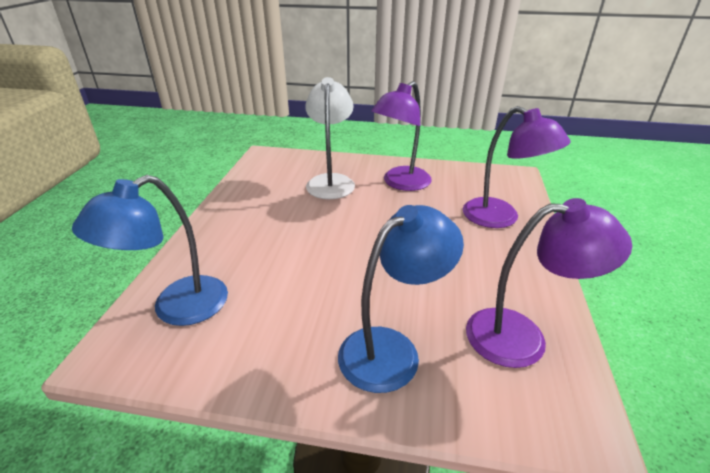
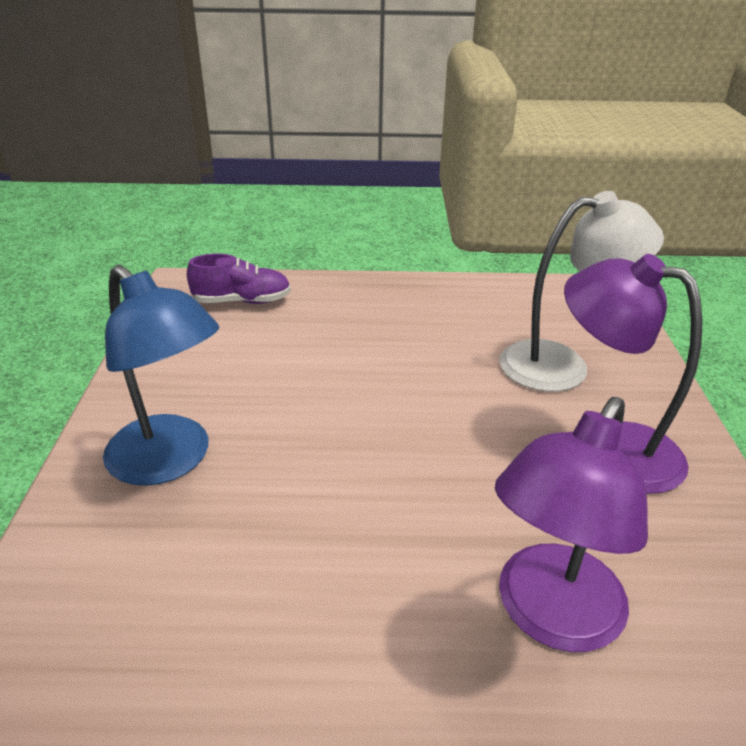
camera: 80 degrees right, 0 degrees up
(177, 308) = (242, 301): blue lamp -> purple shoe
(522, 337) = (182, 612): purple lamp -> none

